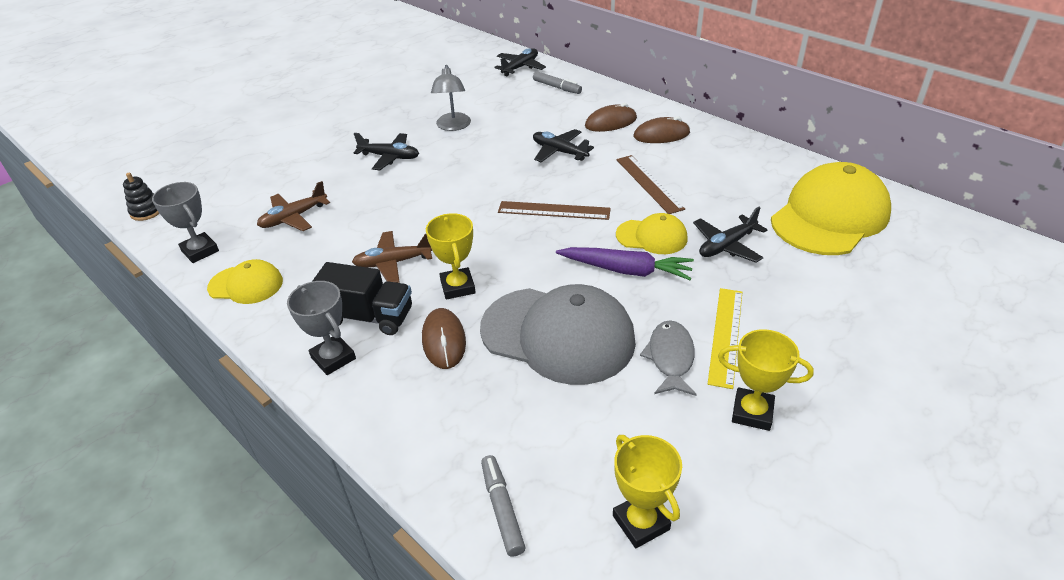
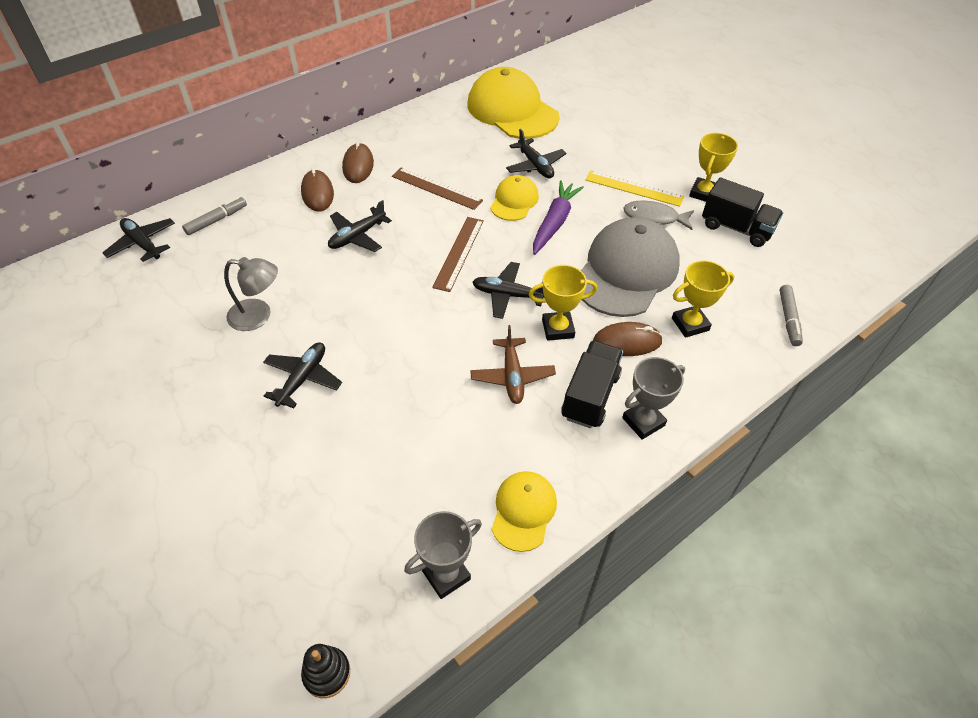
camera: 85 degrees left, 10 degrees up
(294, 217) = (403, 474): brown plane -> none
(500, 248) = (508, 295): none -> black plane
(502, 509) = (788, 319): grey marker -> grey marker turned 75 degrees counterclockwise
(640, 522) = (790, 256): yellow trophy -> yellow trophy (690, 324)
(649, 183) = (436, 188): brown ruler -> brown ruler turned 45 degrees clockwise
(684, 452) = (736, 228): none -> black truck

